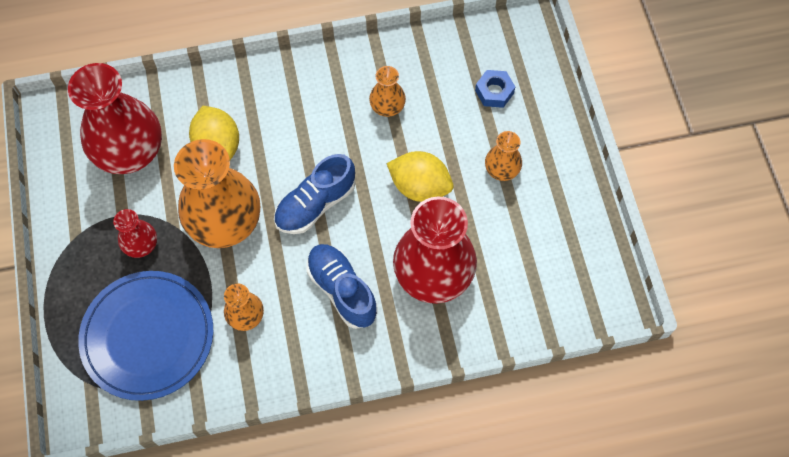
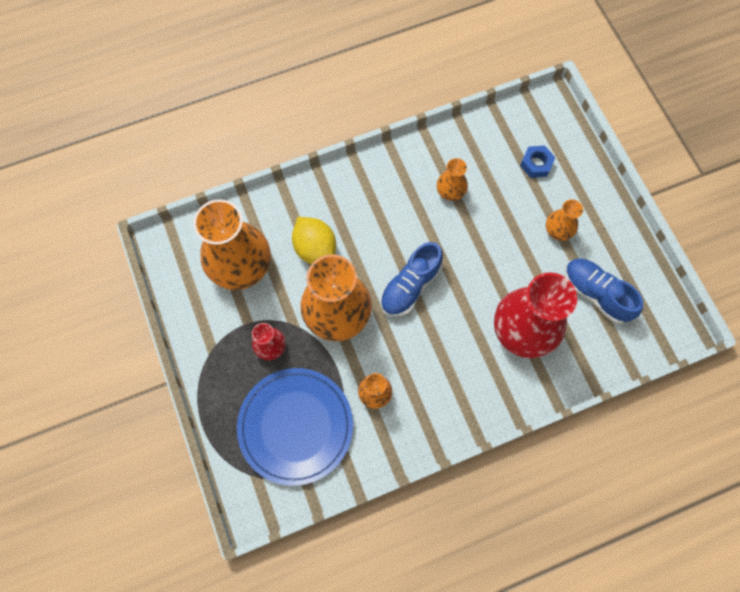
camera: 10 degrees left, 5 degrees up
(130, 151) = (241, 266): red vase -> orange vase
(342, 290) = (450, 357): blue shoe -> blue shoe (596, 294)
(420, 186) = (493, 256): yellow lemon -> none

